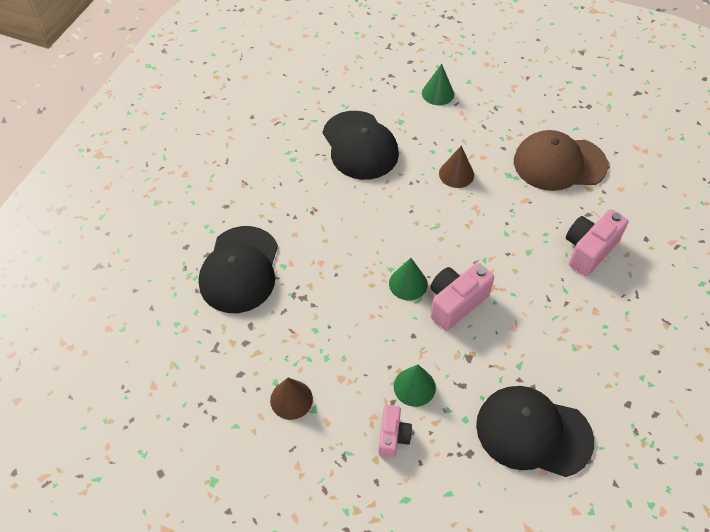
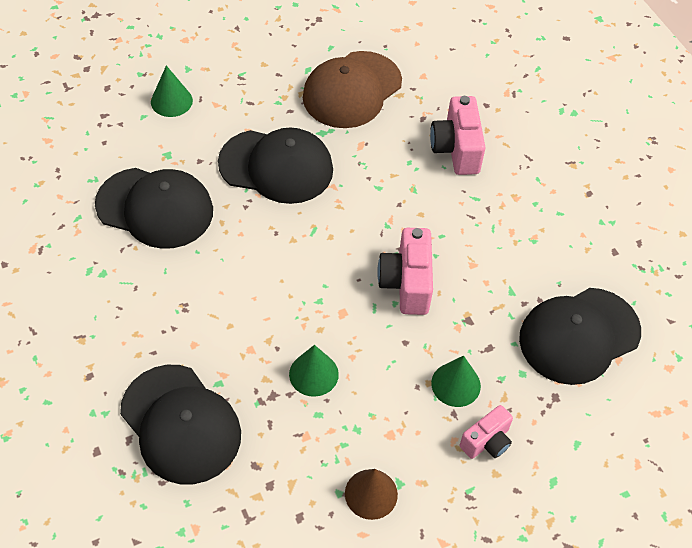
camera: 50 degrees left, 0 degrees up
(393, 436) = (486, 441): pink camera -> pink camera turned 90 degrees clockwise
(408, 283) = (349, 301): green cone -> green cone (313, 374)
(456, 174) = (276, 166): brown cone -> black cap

